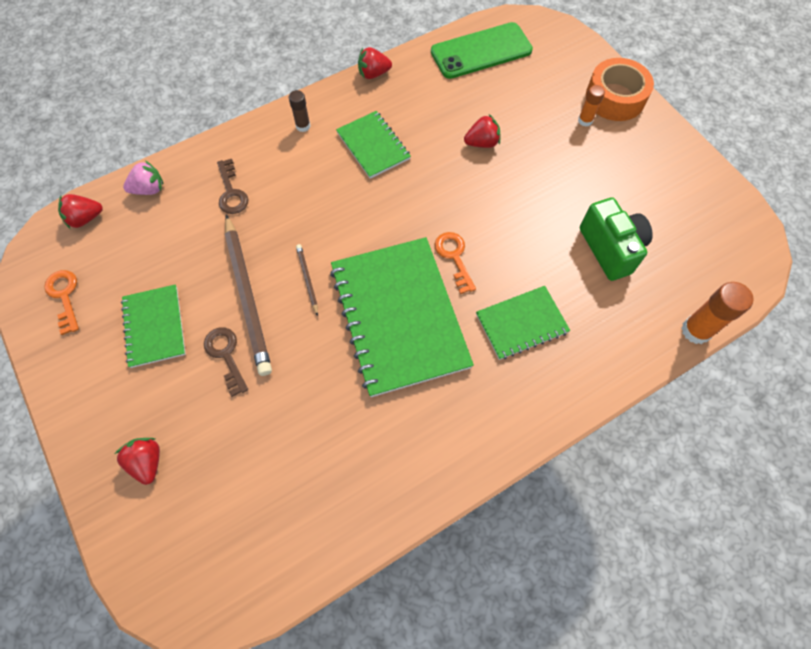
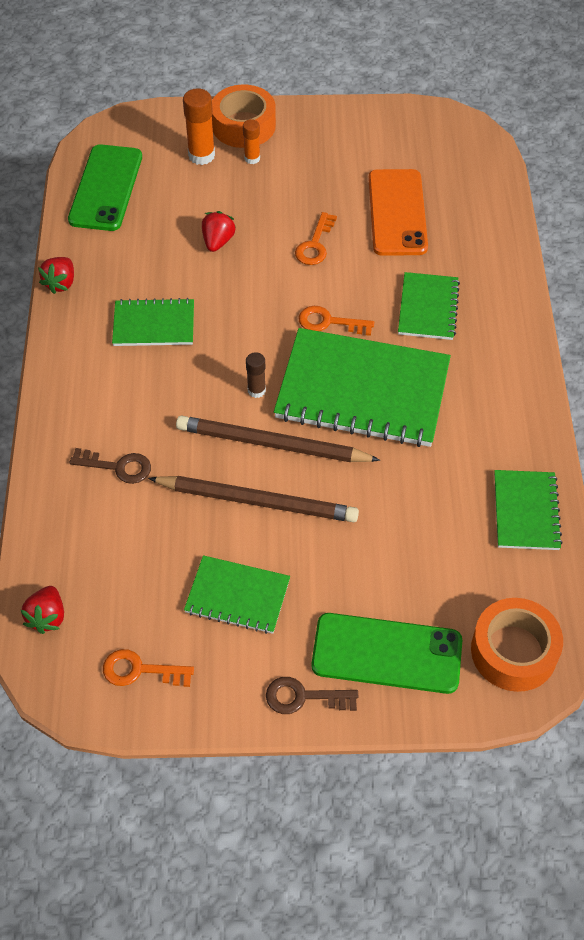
camera: 60 degrees left, 10 degrees down
(147, 462) = (387, 653): red strawberry -> green phone
(149, 189) = (54, 541): pink strawberry -> none
(193, 568) = (513, 651): none -> orange tape
(226, 355) = (312, 545): brown key -> brown key (303, 697)
(303, 126) = (80, 370): brown glue stick -> brown glue stick (256, 390)
(307, 279) = (273, 444): brown pencil -> brown pencil, size x2.21
(346, 511) = (525, 511): none -> green notebook
(528, 207) = (315, 244): none -> orange key
(610, 249) = (397, 213): green camera -> orange phone
(696, 330) = (508, 202): orange glue stick -> orange glue stick (201, 155)

